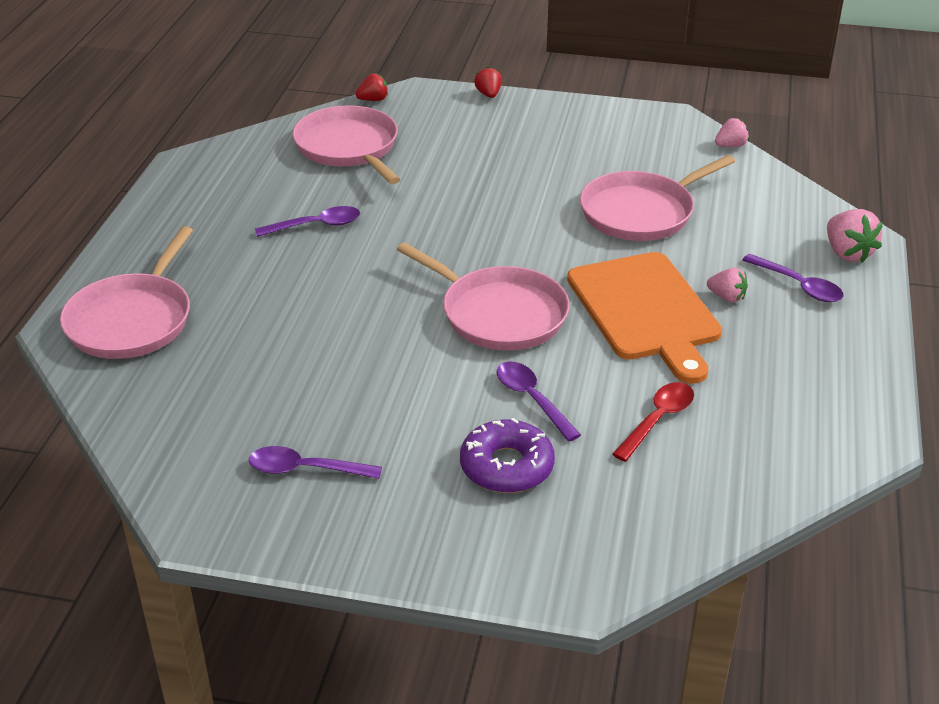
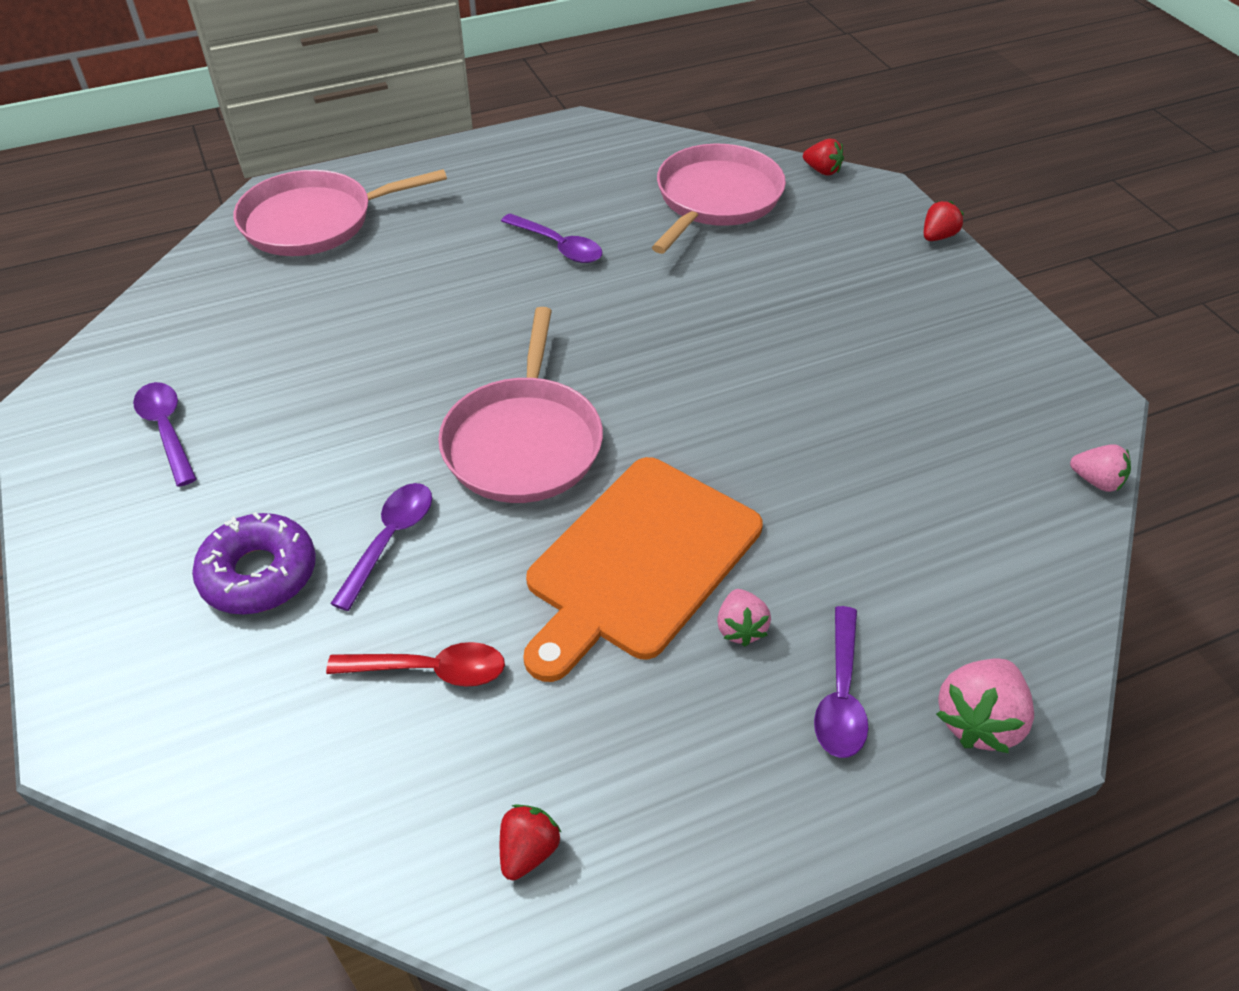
camera: 55 degrees right, 10 degrees up
(641, 212) = (843, 466): pink pan -> none
(815, 429) = (528, 851): none -> red strawberry

